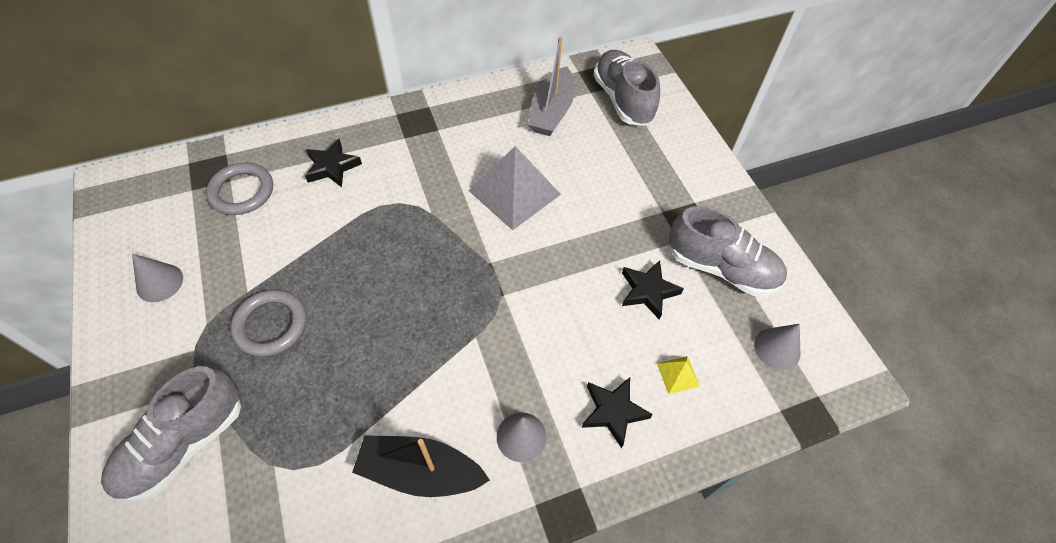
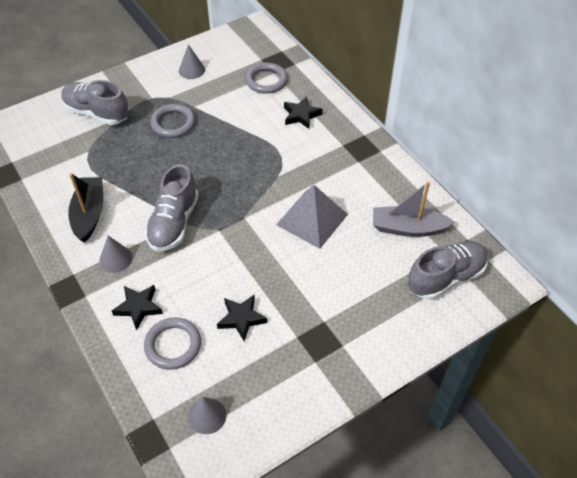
camera: 80 degrees right, 5 degrees down
(678, 374) = (173, 345): yellow pyramid -> grey ring
(721, 268) = (276, 370): grey shoe -> grey shoe (174, 223)

